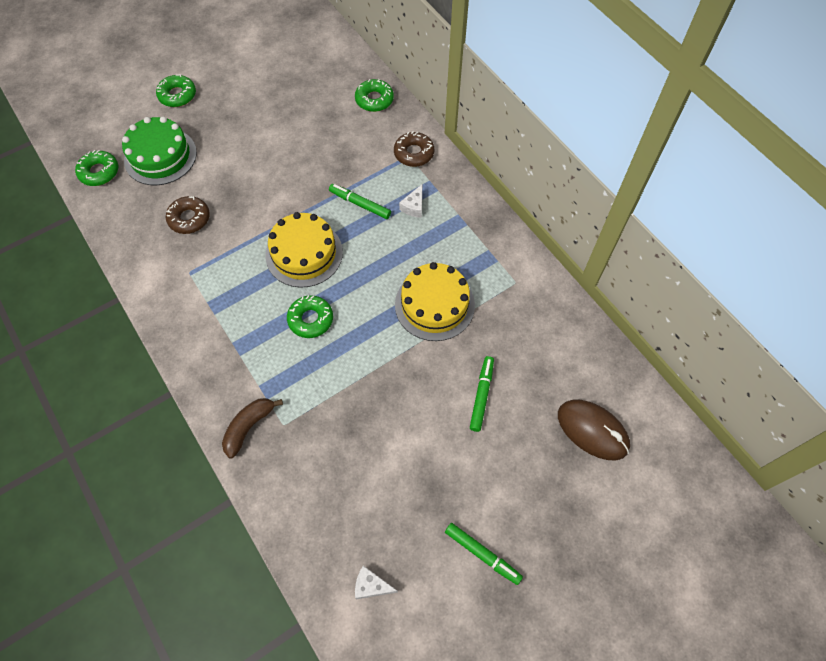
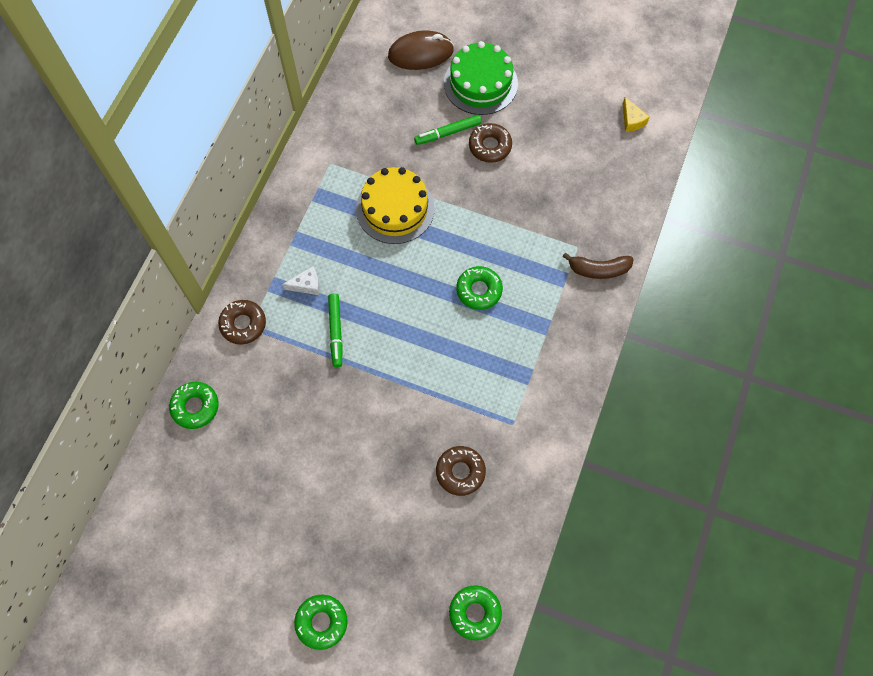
camera: 125 degrees left, 5 degrees up
(160, 156) = (412, 566): green cake -> green cake (480, 83)
(304, 253) = (422, 341): yellow cake -> none
(371, 586) = (631, 120): white cheese -> yellow cheese
(441, 422) = (490, 146): none -> brown donut
(482, 554) = (559, 72): green marker -> none
(592, 430) = (420, 53): brown mouse -> brown mouse turned 75 degrees clockwise

